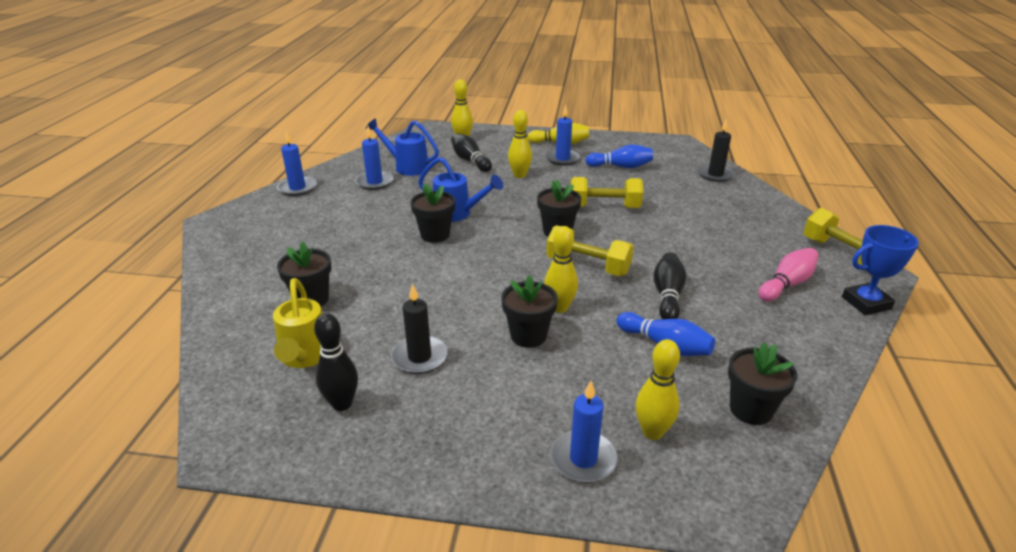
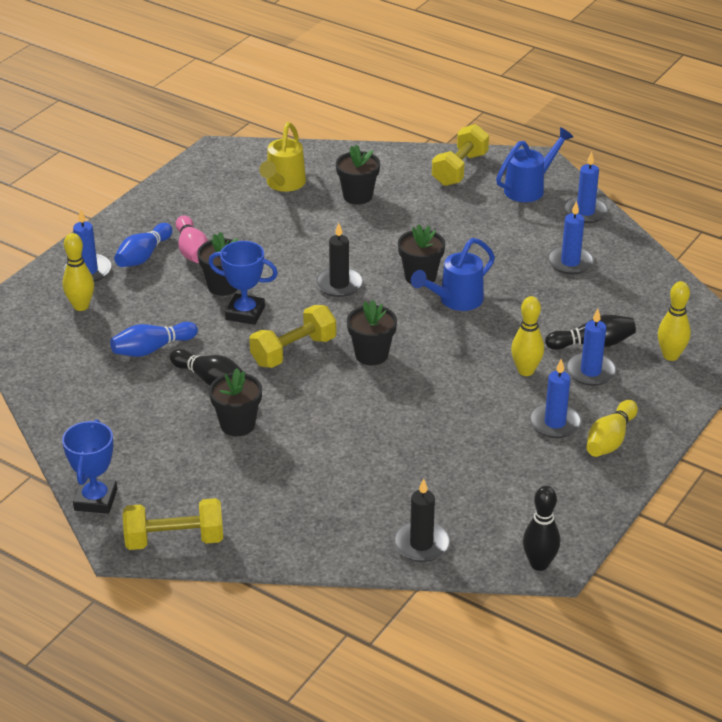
camera: 115 degrees right, 5 degrees up
(304, 357) = (283, 185): yellow watering can -> yellow watering can turned 90 degrees counterclockwise
(342, 404) = (221, 193): black bowling pin -> black bowling pin (539, 564)
(406, 167) = (602, 292): blue watering can -> blue watering can (530, 188)
(419, 357) = (241, 231): black candle -> black candle (339, 284)
(500, 157) = (590, 371): none -> blue candle
(559, 308) = (245, 313): yellow bowling pin -> blue trophy
(604, 207) = (400, 407): yellow dumbbell -> yellow dumbbell (460, 169)
(621, 166) = (499, 466): blue bowling pin -> blue bowling pin (143, 256)
(750, 409) = (56, 358): black flower pot -> black flower pot (237, 424)
(787, 284) = (164, 465): pink bowling pin -> pink bowling pin (192, 250)

